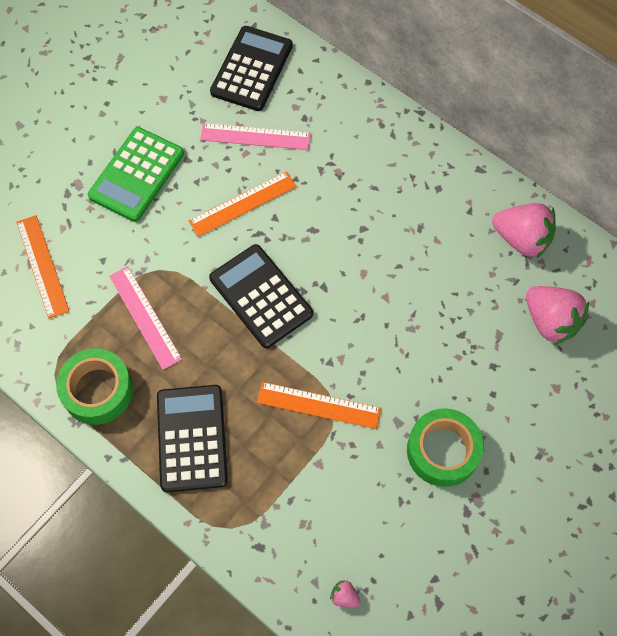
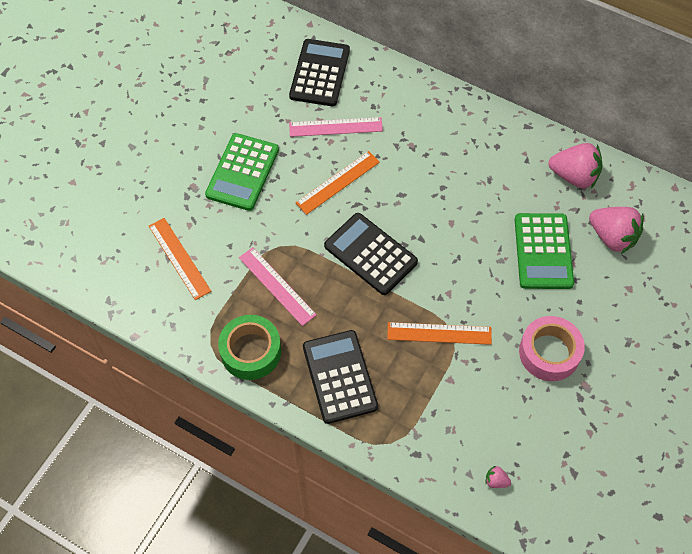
camera: 10 degrees left, 5 degrees down
(442, 451) = (549, 353): green tape -> pink tape
(463, 325) = (543, 251): none -> green calculator

